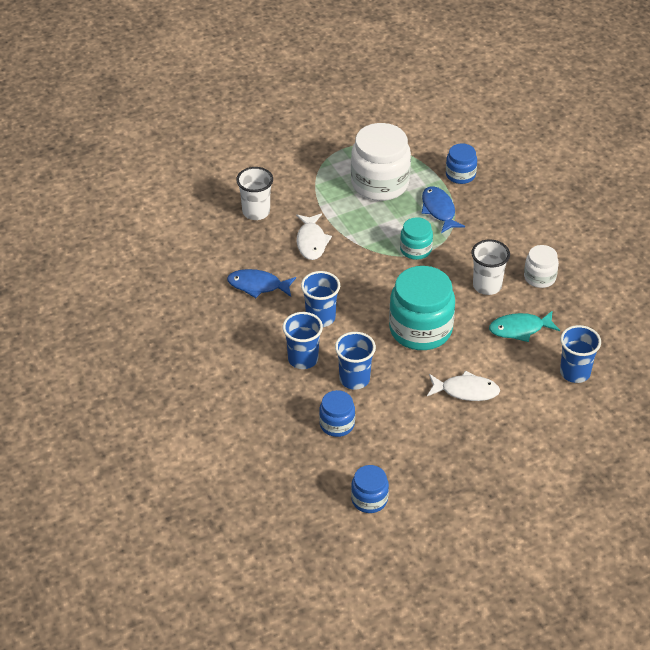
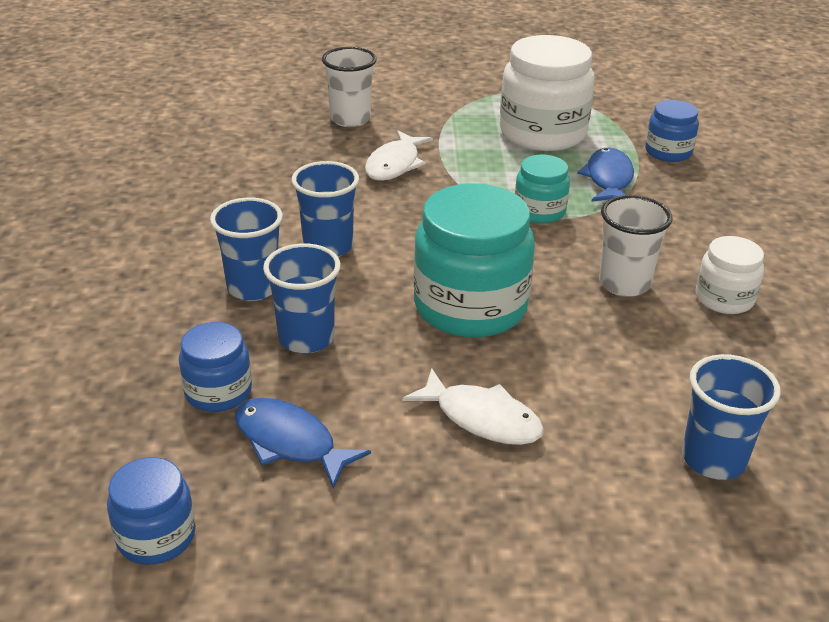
camera: 25 degrees right, 10 degrees down
(258, 286) = (276, 188): blue fish -> blue fish (290, 442)
(520, 329) = (644, 358): turquoise fish -> none

